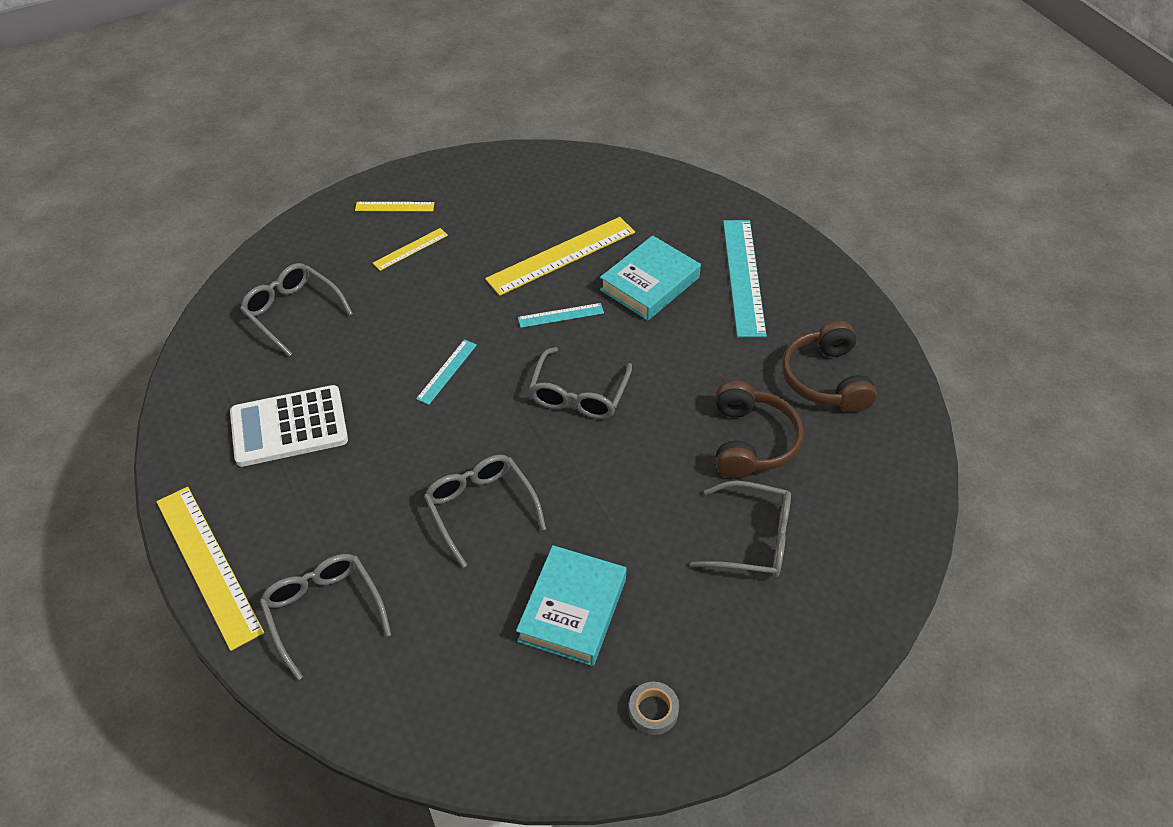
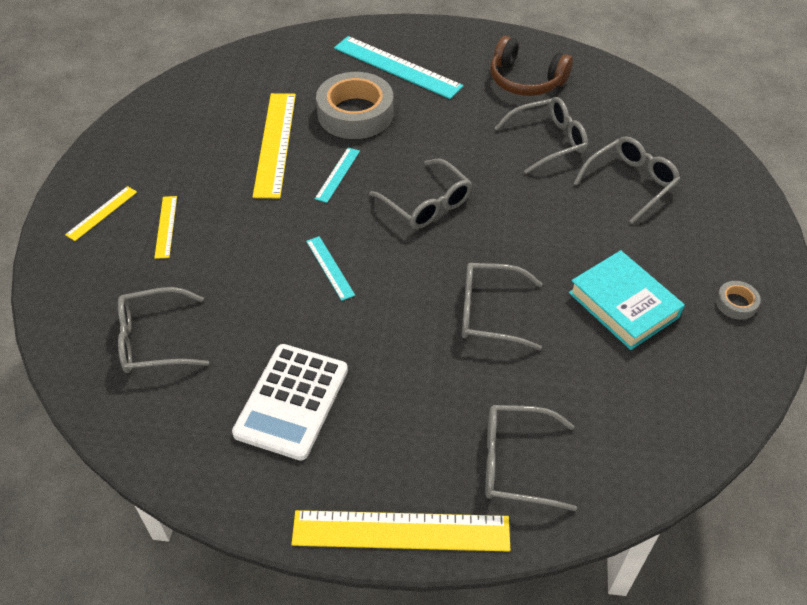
camera: 55 degrees left, 0 degrees up
(650, 284) = (355, 113): turquoise book -> grey tape
(751, 441) = (548, 141): brown headphones -> grey glasses

